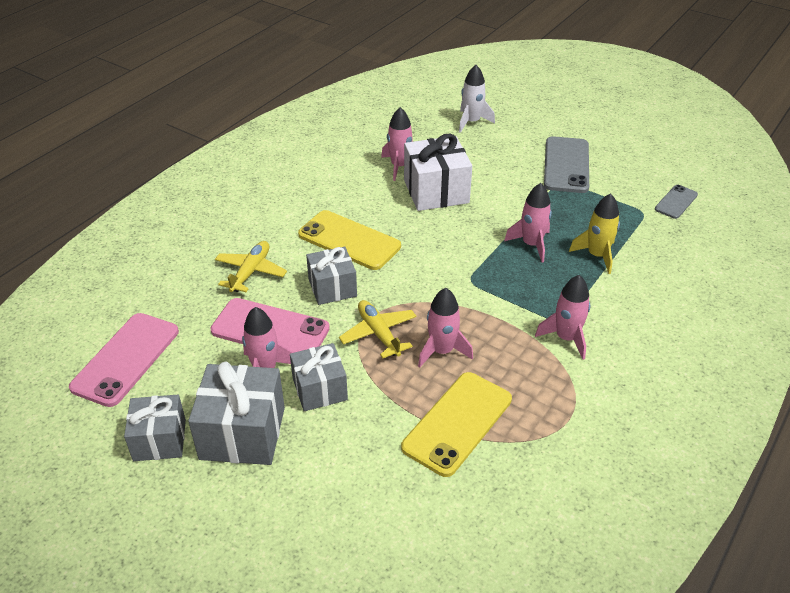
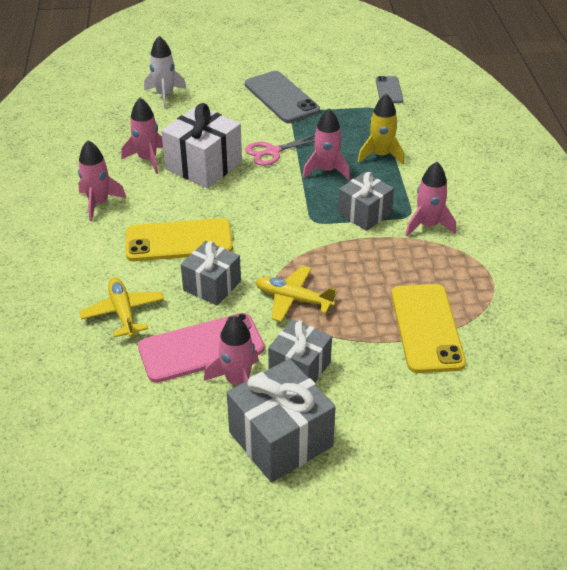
camera: 40 degrees left, 0 degrees up
(126, 359) = (99, 450): pink phone -> none
(159, 440) = (218, 491): grey gift -> grey gift (364, 214)
(442, 351) = (355, 284): pink rocket -> pink rocket (99, 203)
(504, 207) = (272, 152): none -> pink scissors

